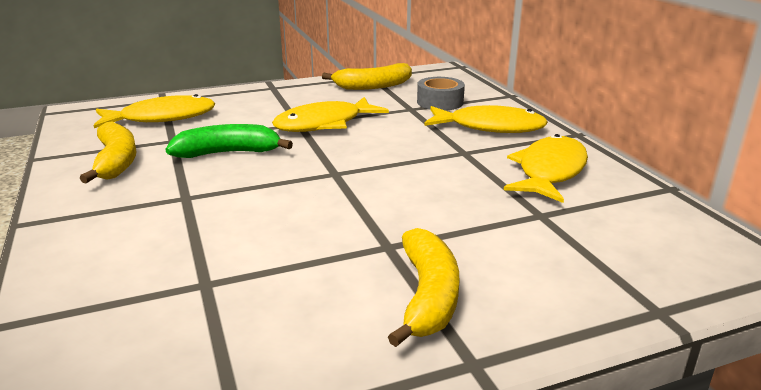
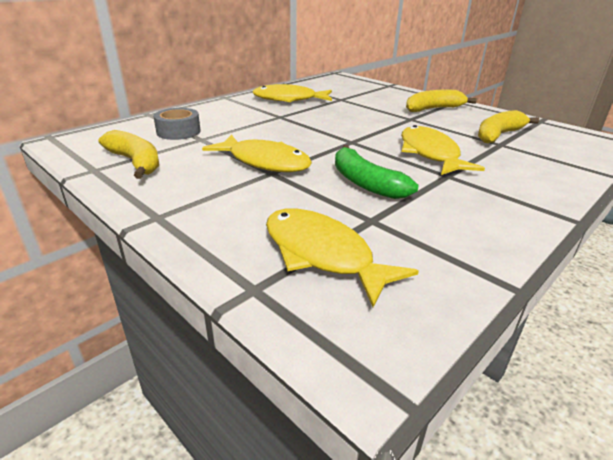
camera: 115 degrees left, 5 degrees up
(116, 162) = (448, 228): yellow banana -> yellow banana (498, 135)
(490, 127) = (228, 114): yellow fish -> yellow fish (430, 154)

